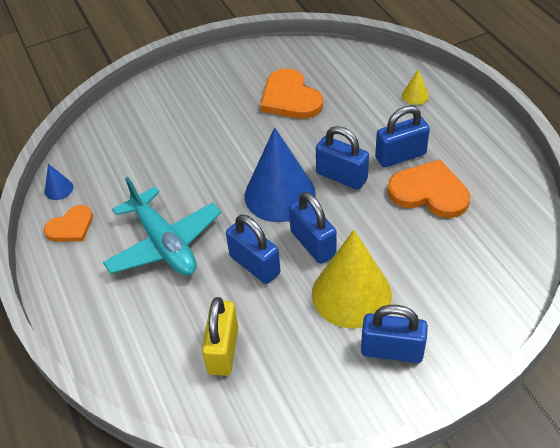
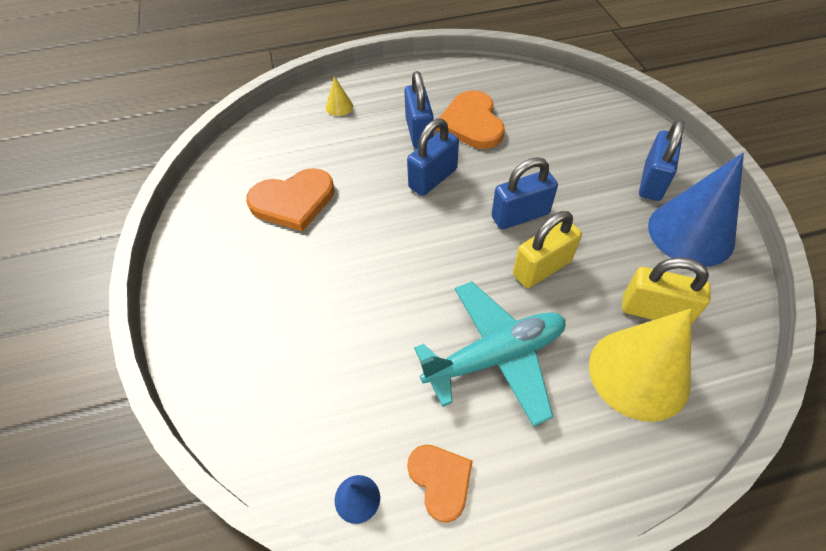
camera: 80 degrees left, 5 degrees up
(255, 265) = (542, 268): blue padlock -> yellow padlock
(280, 194) = (444, 232): blue cone -> blue cone (690, 233)
(351, 294) = (587, 197): yellow cone -> yellow cone (639, 373)
(429, 192) = (471, 123): orange heart -> orange heart turned 45 degrees counterclockwise

